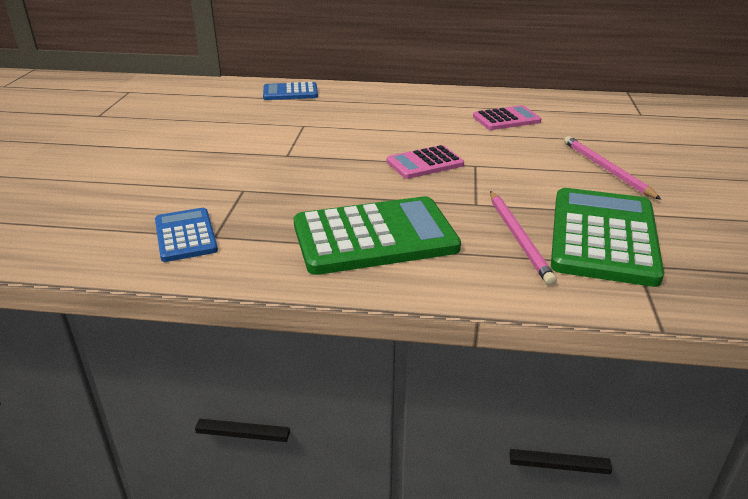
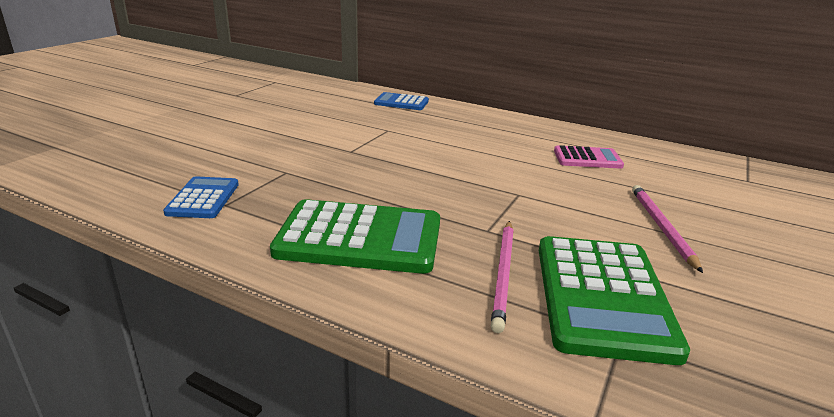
camera: 20 degrees right, 5 degrees down
(425, 163) = (469, 182): pink calculator -> none
(603, 237) = (602, 297): green calculator -> green calculator turned 150 degrees clockwise

